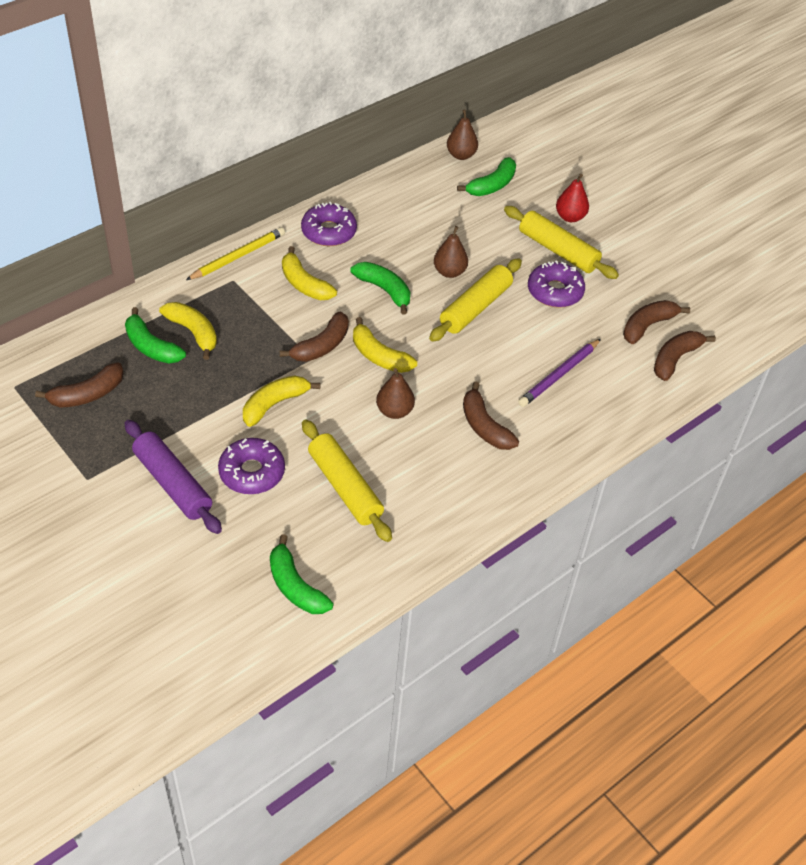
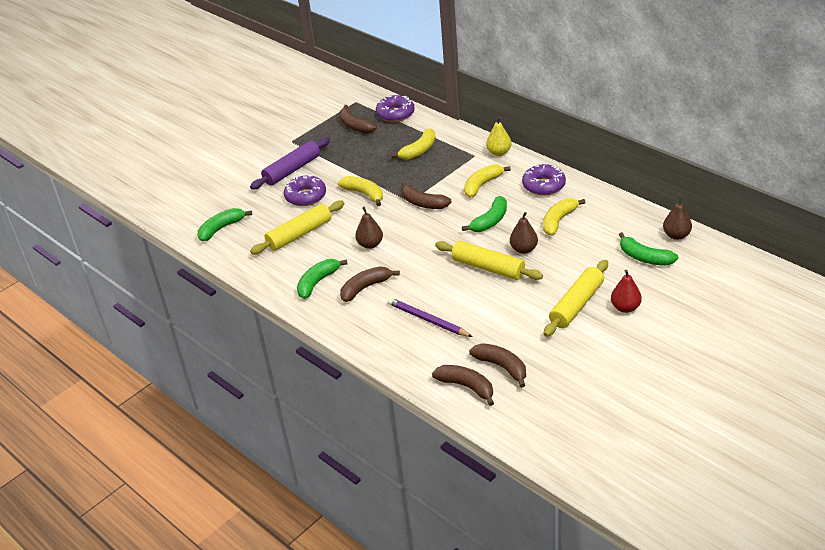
camera: 90 degrees right, 10 degrees down
(151, 347) = (401, 138): green banana -> green banana (317, 282)
(238, 256) = (499, 152): yellow pencil -> yellow pear
(379, 356) = (421, 229): yellow banana -> yellow banana (558, 221)
(555, 291) = (524, 308): purple donut -> purple donut (395, 114)

